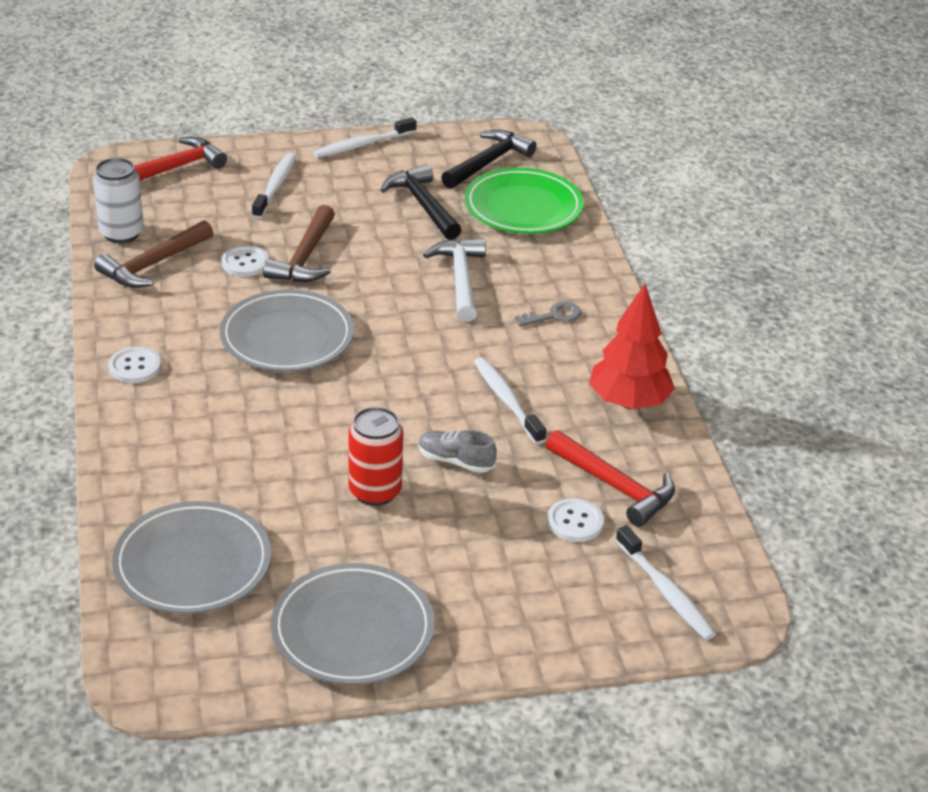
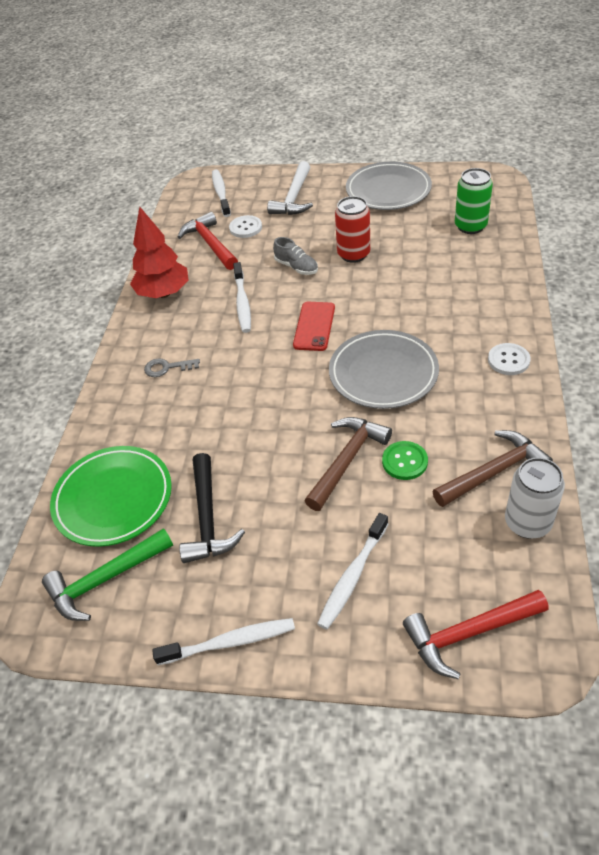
camera: 155 degrees left, 10 degrees up
(192, 564) = (470, 226): grey plate -> green can
(245, 263) = (404, 461): white button -> green button
(393, 381) = (314, 326): none -> red phone
(460, 279) = (219, 415): white hammer -> white hammer (294, 198)
(488, 162) = (105, 580): black hammer -> green hammer

